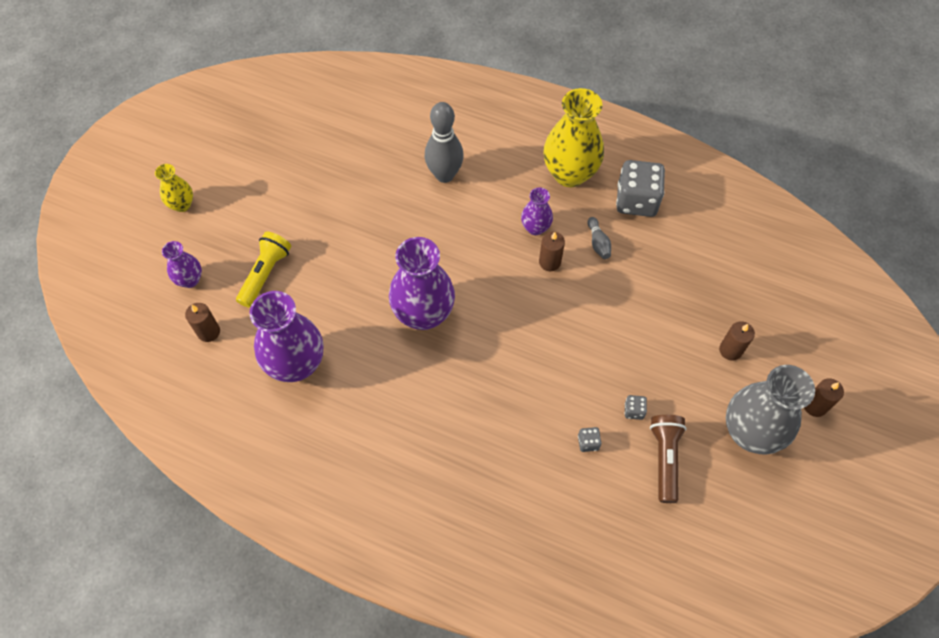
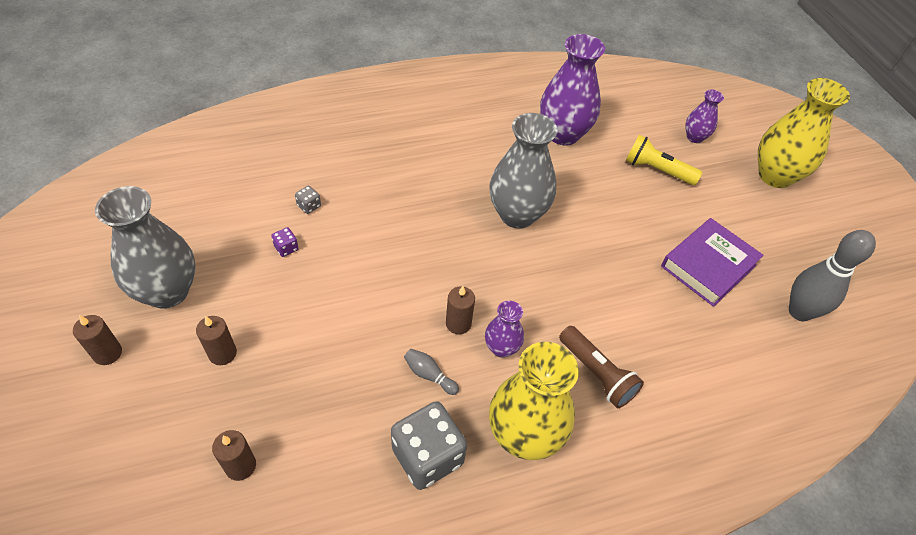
camera: 135 degrees right, 10 degrees down
(182, 205) = (775, 176): yellow vase -> yellow vase, size x1.93
(208, 332) = (639, 119): brown candle -> brown candle (240, 466)
(265, 274) = (656, 170): yellow flashlight -> yellow flashlight turned 135 degrees clockwise
(332, 182) = (708, 266): none -> purple book
(423, 314) = (517, 215): purple vase -> grey vase
(444, 175) = (634, 341): grey bowling pin -> grey bowling pin (799, 312)
(633, 411) = (286, 248): grey dice -> purple dice
(664, 459) = (237, 230): brown flashlight -> brown flashlight (597, 374)

